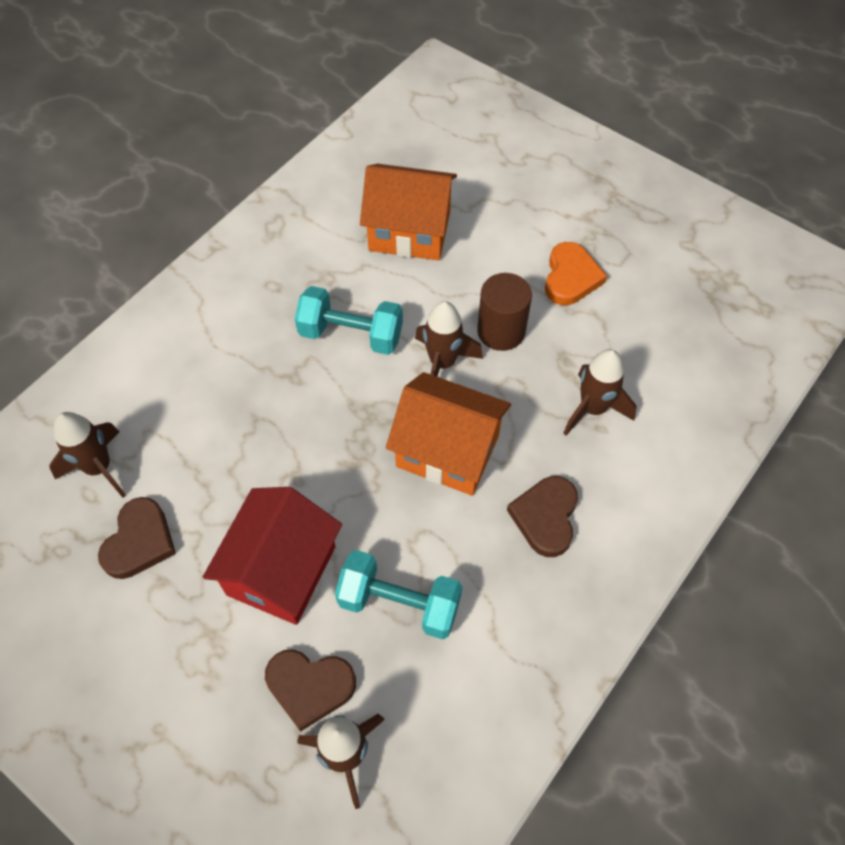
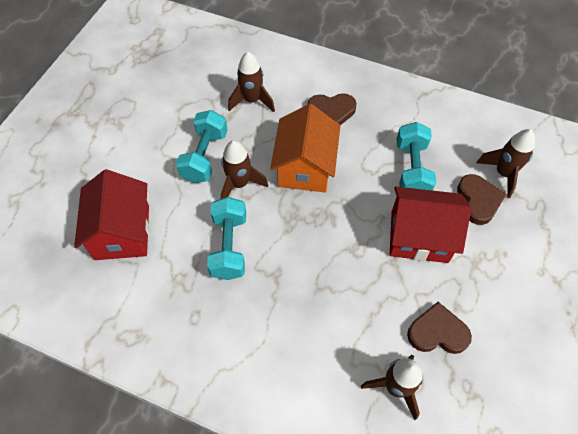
camera: 105 degrees left, 0 degrees up
(409, 231) = (122, 232): orange house -> red house
(501, 331) = (205, 156): brown cylinder -> turquoise dumbbell
(571, 277) = (151, 126): orange heart -> none

